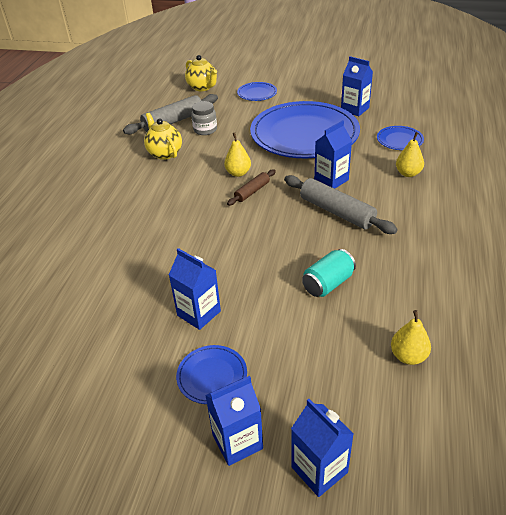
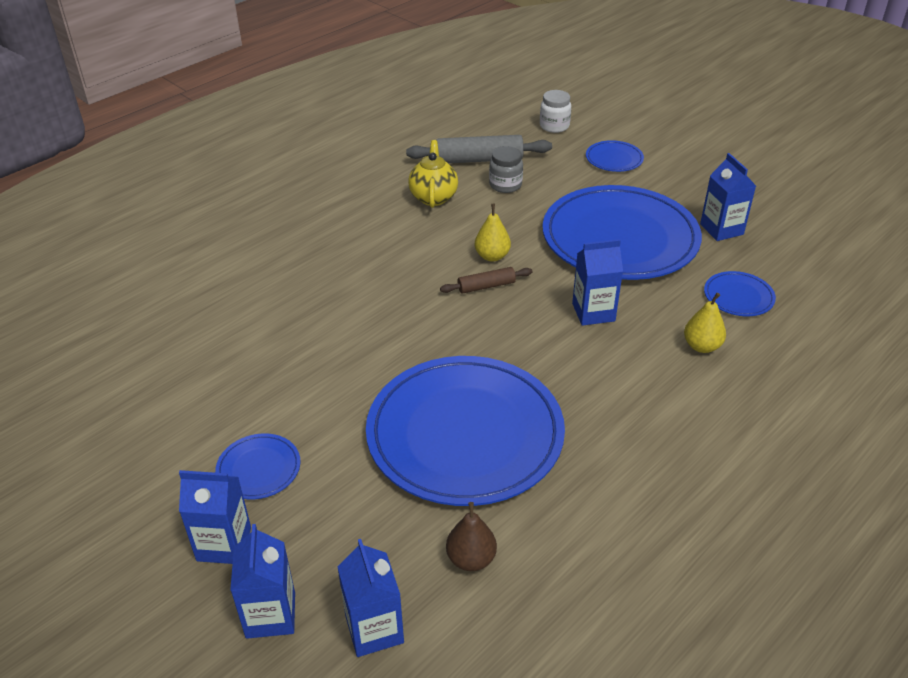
camera: 30 degrees right, 0 degrees up
(199, 313) = (304, 398): blue carton -> blue carton (374, 629)
(202, 87) = (554, 126): yellow teapot -> white jar
(328, 283) = (465, 434): turquoise can -> blue plate
(336, 212) = (559, 355): grey rolling pin -> none
(408, 356) = (471, 559): yellow pear -> brown pear

